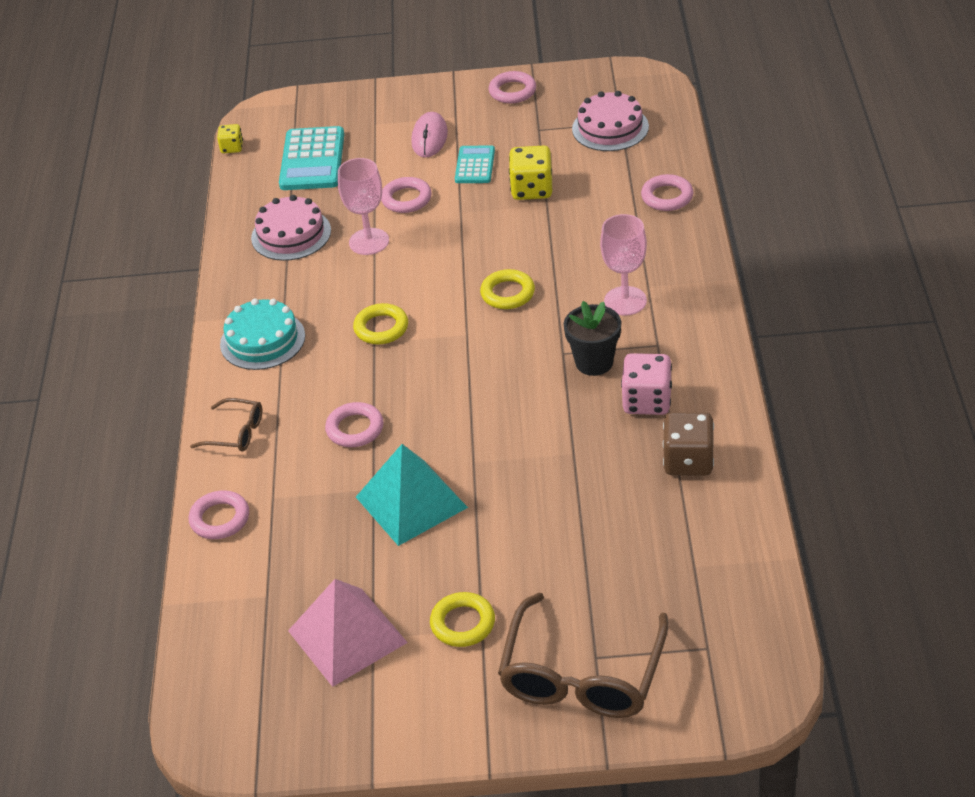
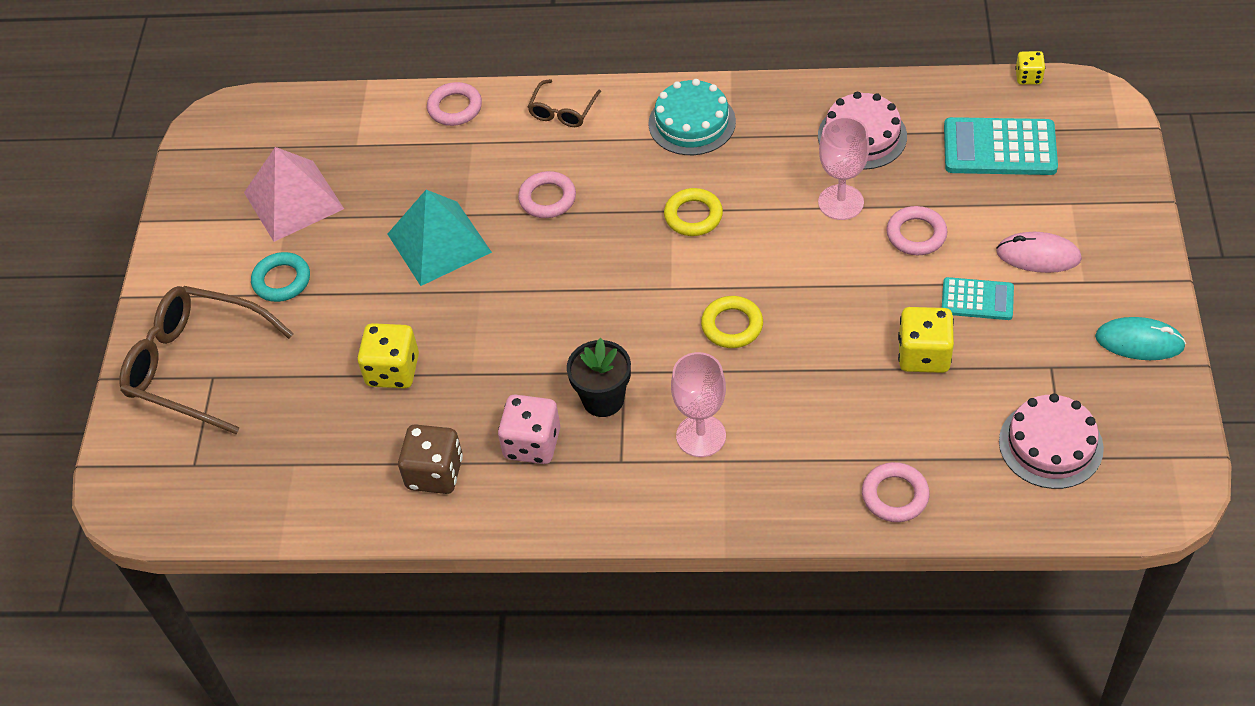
camera: 95 degrees right, 10 degrees up
(463, 623) = (282, 280): yellow ring -> turquoise ring
(512, 91) = (1139, 342): pink ring -> turquoise mouse
(575, 510) = (393, 370): none -> yellow dice

